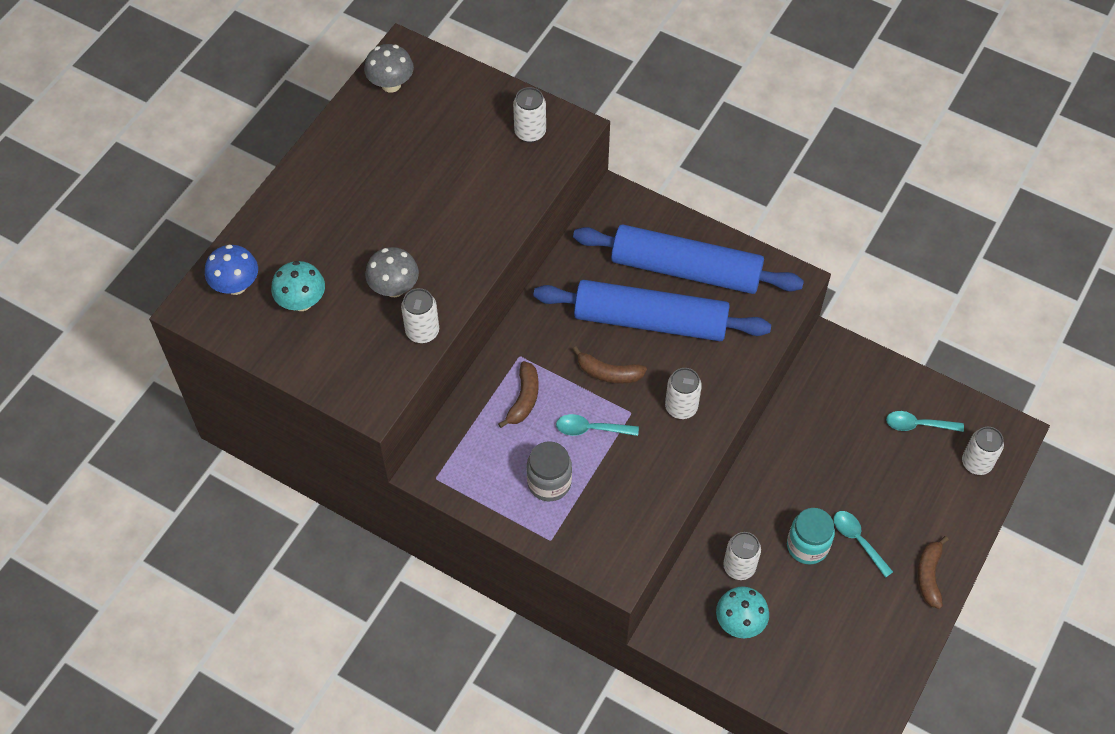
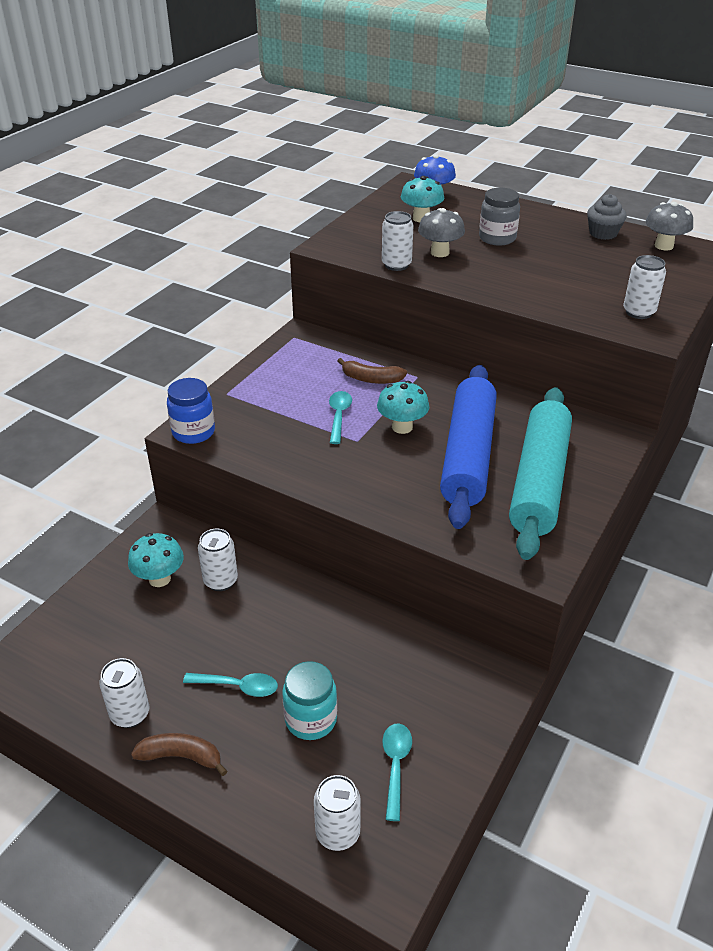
camera: 90 degrees right, 20 degrees down
(357, 131) = (603, 233): none -> grey cupcake
(549, 483) = (283, 393): grey jar -> grey jar (497, 238)
(608, 373) = (402, 427): brown banana -> turquoise mushroom
(621, 565) = (193, 432): none -> blue jar
(681, 407) = (363, 473): white can -> white can (130, 714)
(685, 269) = (539, 481): blue rolling pin -> turquoise rolling pin
(807, 546) = (237, 639): turquoise jar -> turquoise jar (311, 719)
(858, 540) = (238, 686): turquoise spoon -> turquoise spoon turned 45 degrees clockwise

